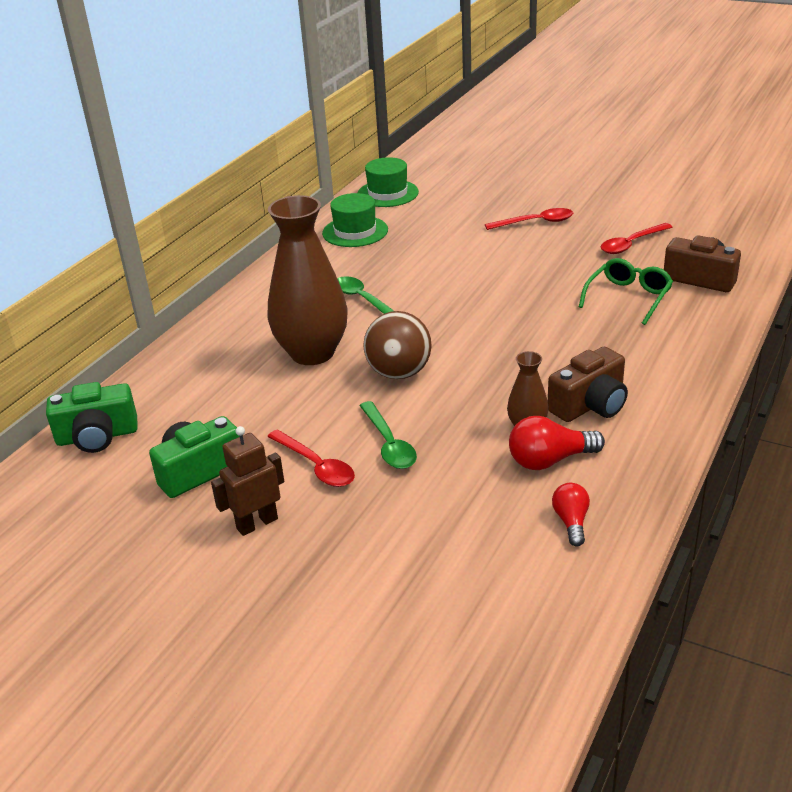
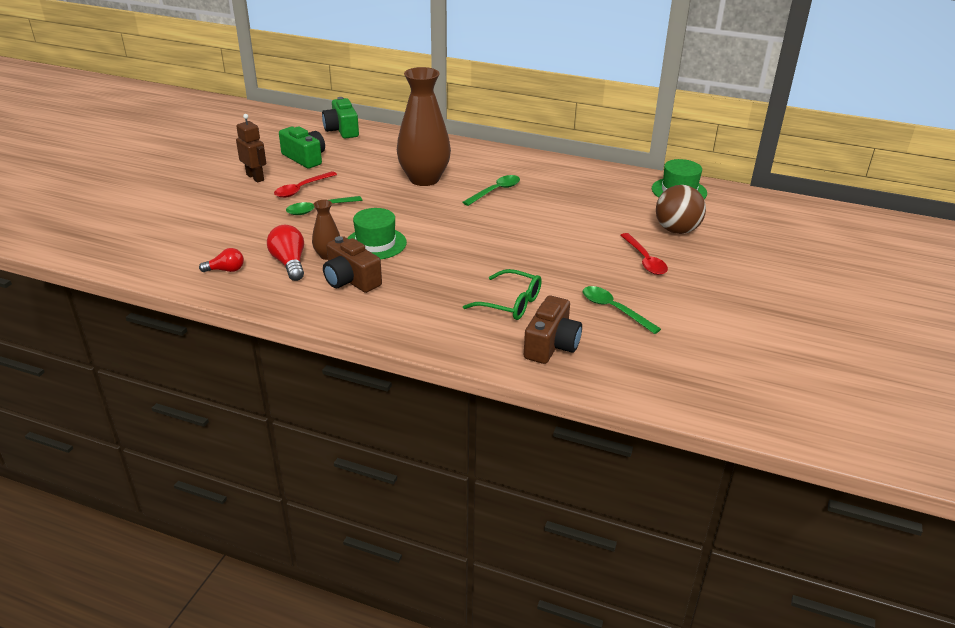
camera: 80 degrees right, 0 degrees up
(355, 231) = (603, 182): green hat -> green hat (375, 243)
(399, 373) = (398, 209): brown ball -> brown ball (676, 230)
(631, 244) = (614, 310): red spoon -> green spoon

